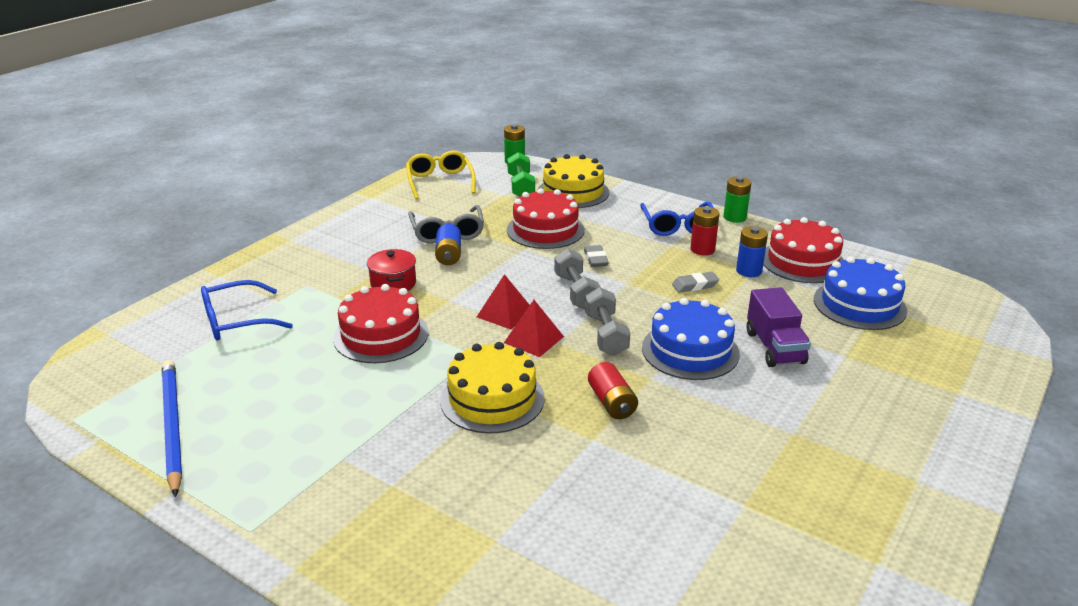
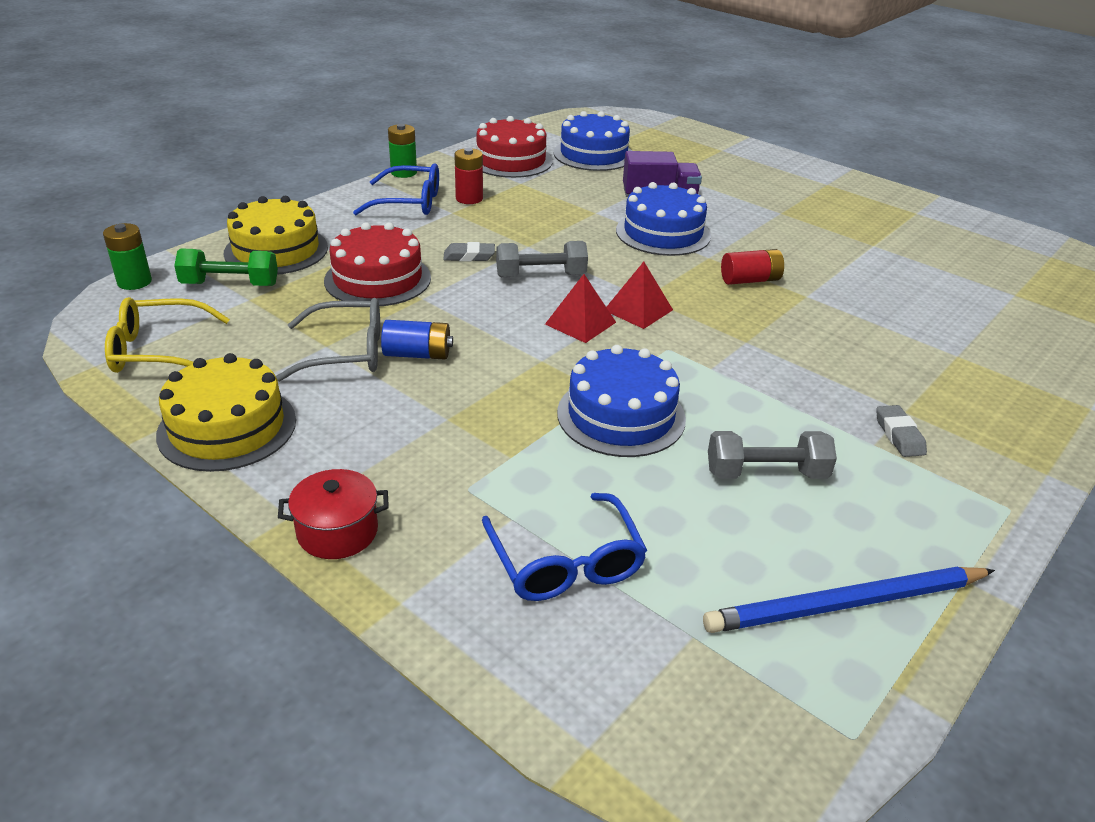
camera: 85 degrees left, 5 degrees up
(381, 335) = (621, 415): red cake -> blue cake
(393, 283) = (486, 403): red pot -> red pot (337, 531)
(492, 399) = (751, 343): yellow cake -> yellow cake (227, 427)
(606, 334) = (632, 269): grey dumbbell -> grey dumbbell (766, 473)
(695, 285) = (543, 213): grey eraser -> grey eraser (899, 435)
(749, 271) = (521, 185): blue battery -> none

